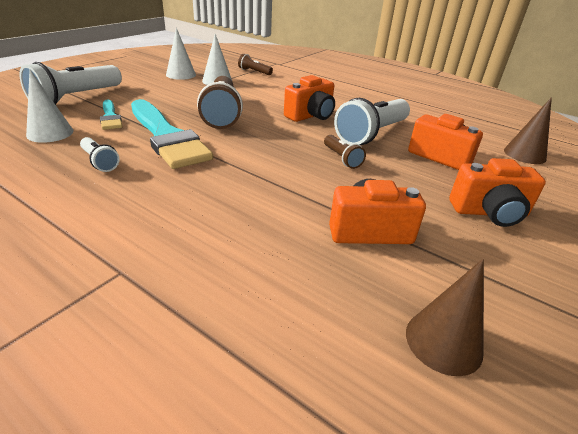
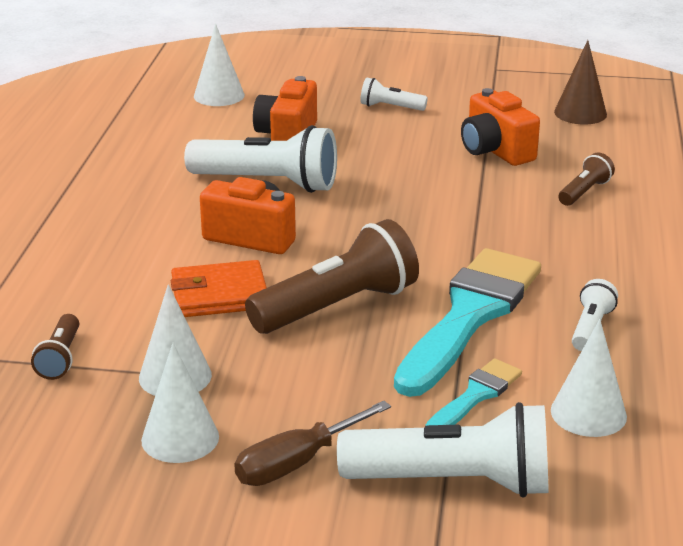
camera: 115 degrees left, 5 degrees down
(136, 83) = (297, 463): none -> brown screwdriver
(264, 98) = (219, 295): none -> orange wallet
(342, 158) = (369, 187): brown flashlight -> brown flashlight (584, 192)
(489, 213) = (390, 107): orange camera -> white flashlight
(524, 154) = (219, 95): brown cone -> white cone

